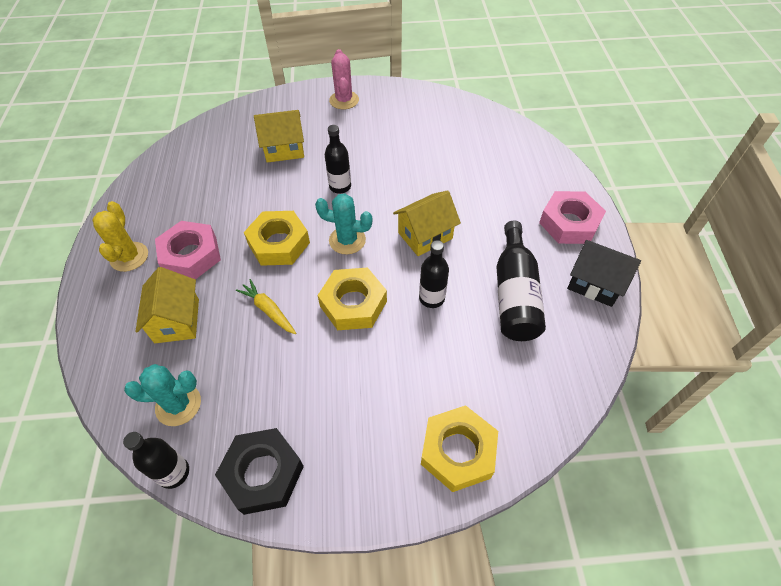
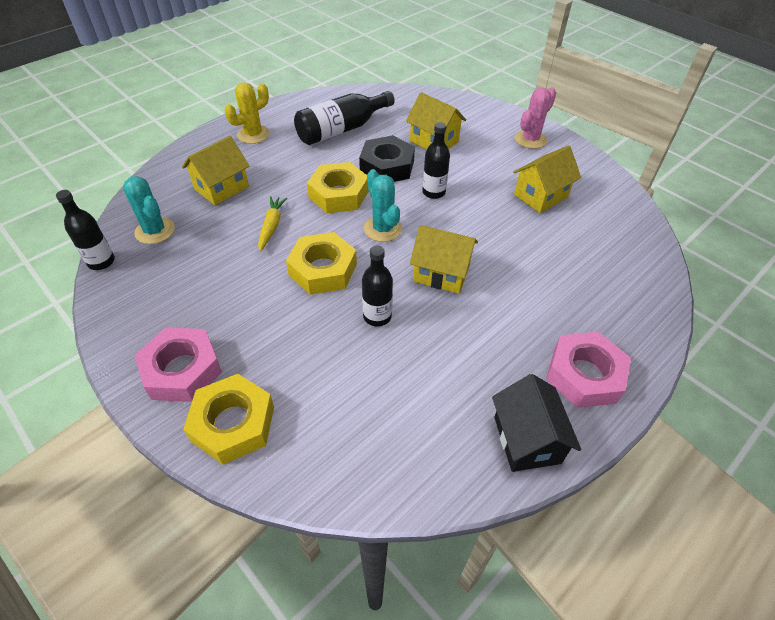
camera: 50 degrees right, 5 degrees down
(191, 255) = (282, 159): pink nut -> pink nut (182, 370)
(263, 473) = (130, 308): black nut -> black nut (387, 166)
(404, 135) = (540, 196): none -> yellow house
(514, 294) = (442, 376): black bottle -> black bottle (341, 129)

